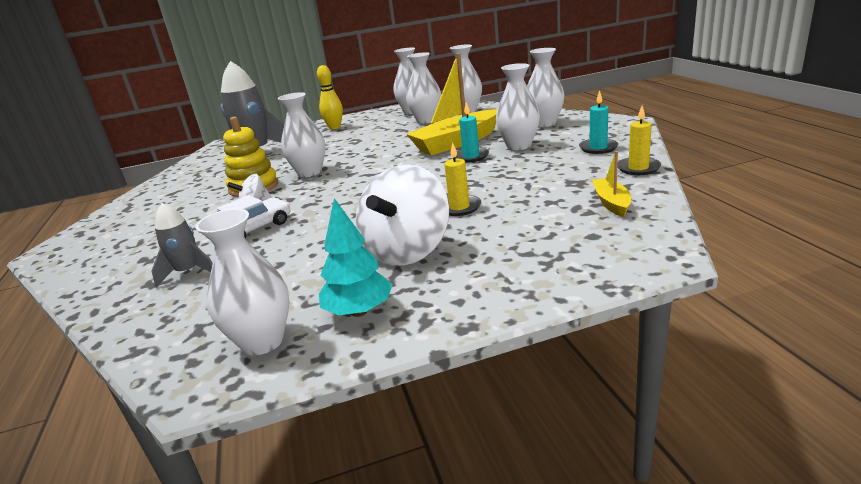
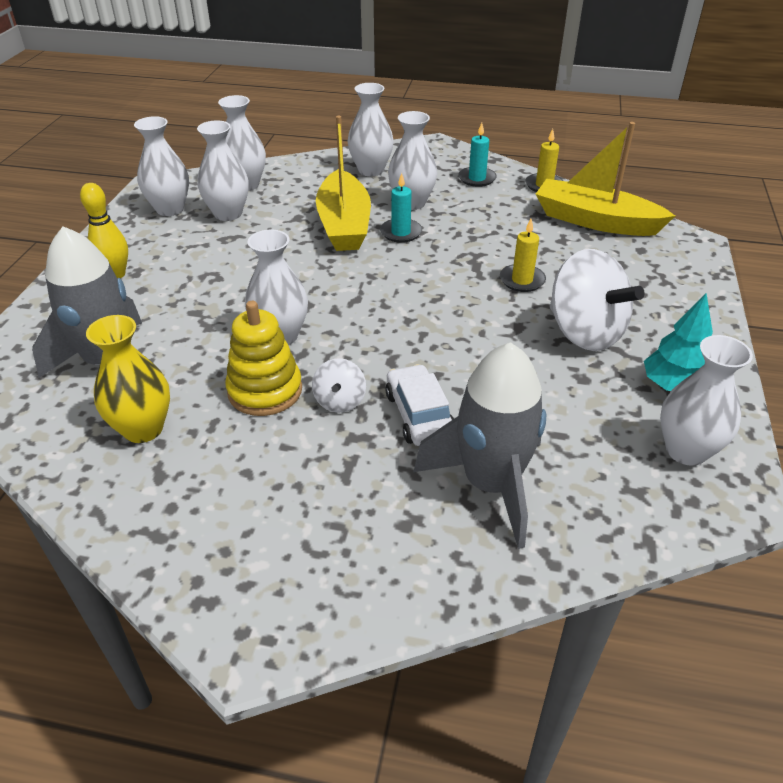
camera: 65 degrees left, 15 degrees up
(188, 272) = (490, 484): grey rocket -> grey rocket, size x1.88
(206, 177) = (143, 429): none -> yellow vase
(611, 203) = (595, 221): yellow boat -> yellow boat, size x2.07

